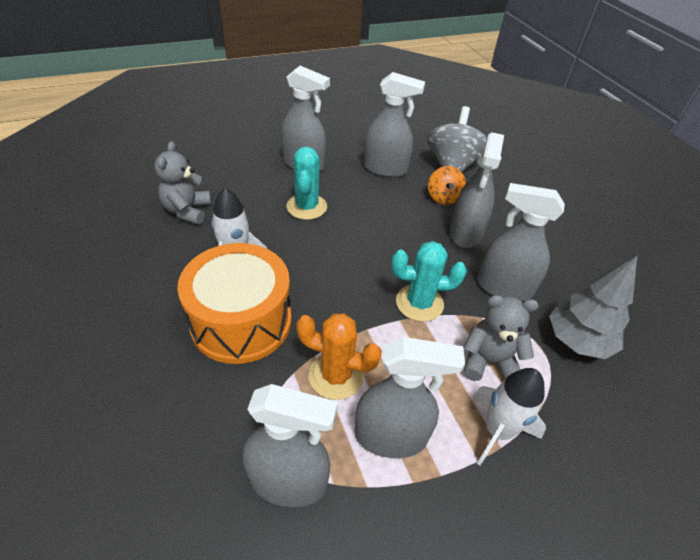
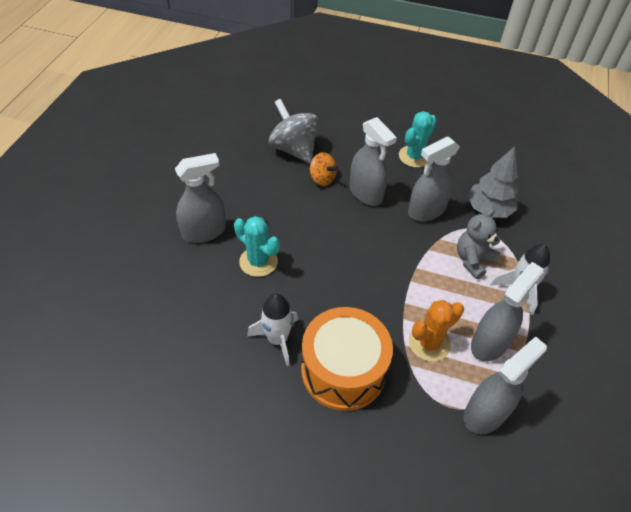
camera: 50 degrees left, 5 degrees up
(187, 211) = (189, 343): grey teddy bear -> none
(385, 169) = (260, 187): grey spray bottle -> none
(419, 303) = (405, 261): turquoise cactus -> turquoise cactus (414, 156)

